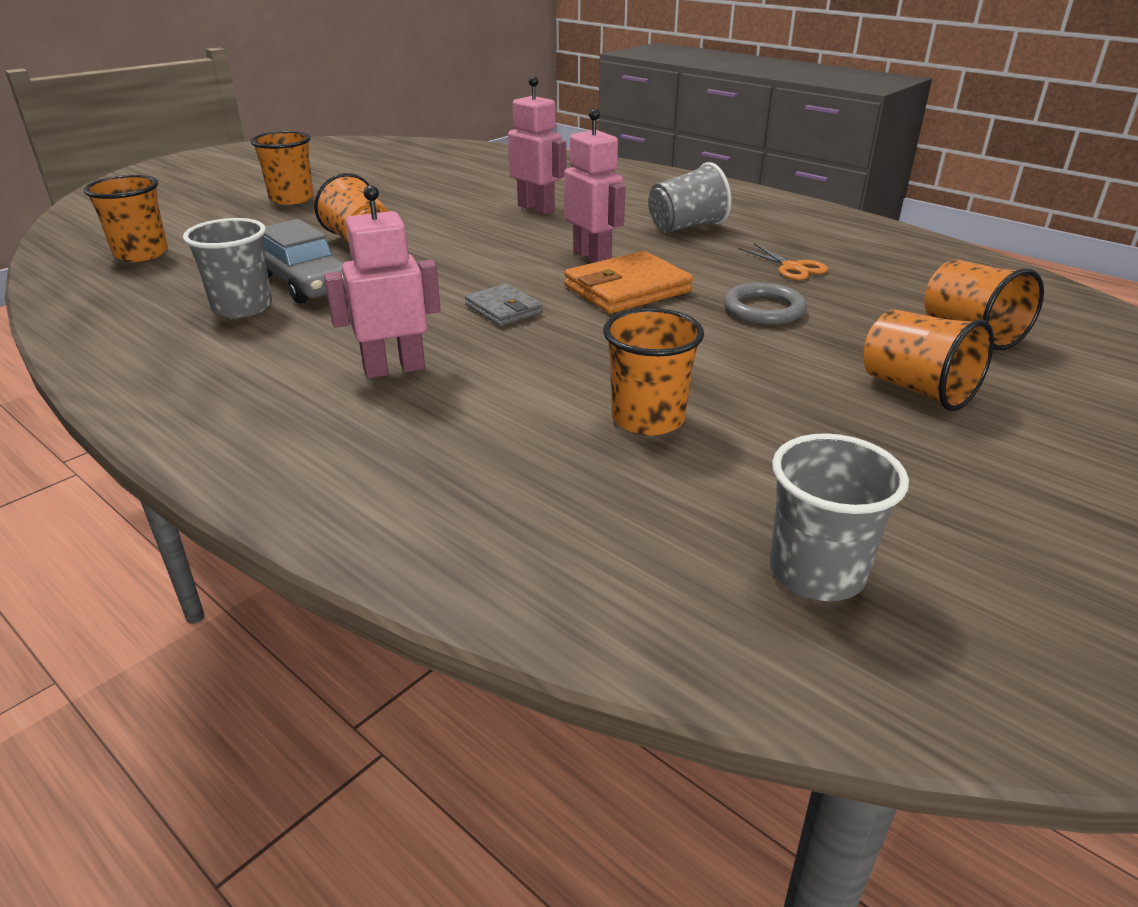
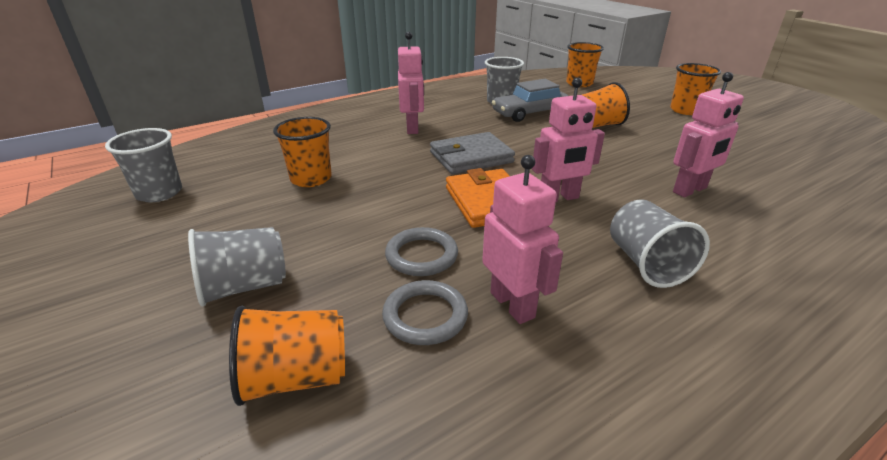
camera: 105 degrees right, 0 degrees up
(504, 309) = (471, 157): grey wallet -> grey wallet, size x1.65
(792, 267) = (512, 305): orange scissors -> pink robot
(845, 296) = (425, 316): none -> grey ring
(916, 389) = (244, 287): orange cup -> grey cup

